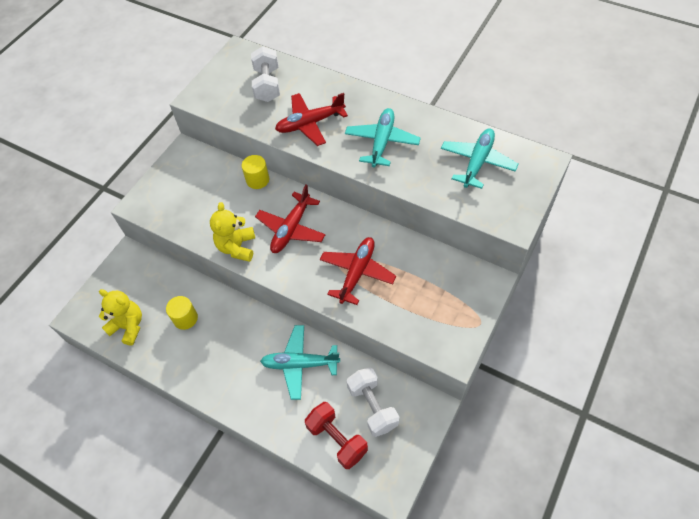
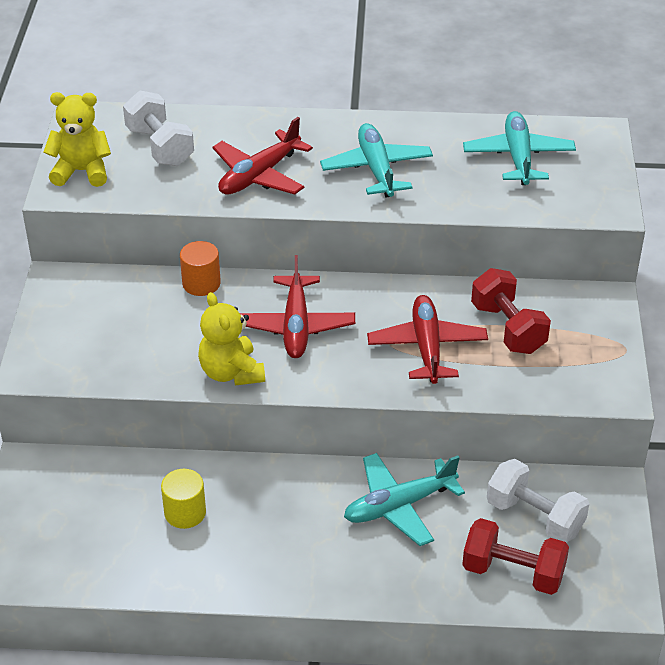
camera: 30 degrees left, 15 degrees down
(128, 326) = (99, 555): yellow teddy bear -> yellow teddy bear (82, 171)
(257, 180) = (201, 283): yellow cylinder -> orange cylinder
(414, 278) = (508, 328): none -> red dumbbell

